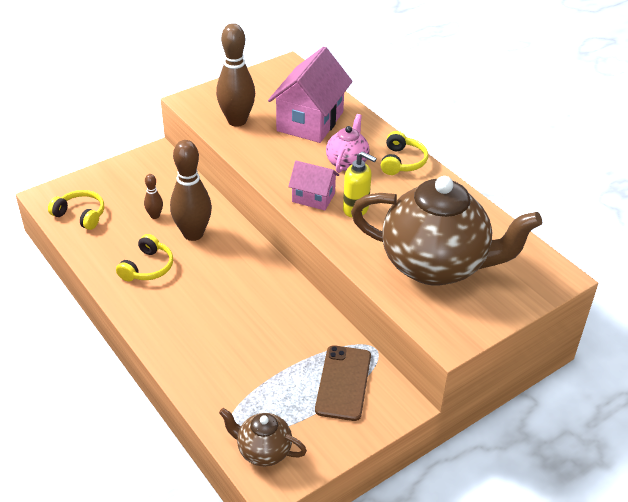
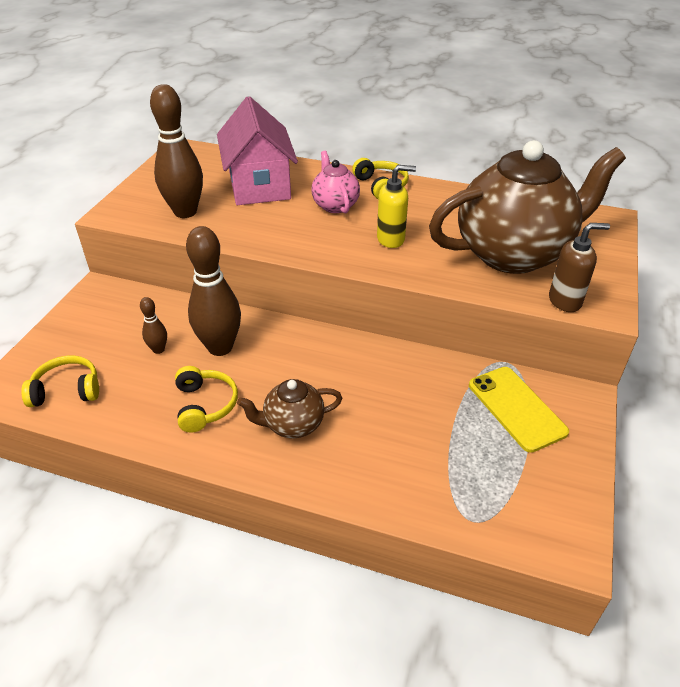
camera: 35 degrees left, 0 degrees up
(263, 451) = (527, 522): brown teapot -> brown teapot (293, 425)
(313, 197) = (341, 246): pink house -> none
(343, 383) = (516, 408): brown phone -> yellow phone
(426, 319) = (565, 301): none -> brown soap dispenser

